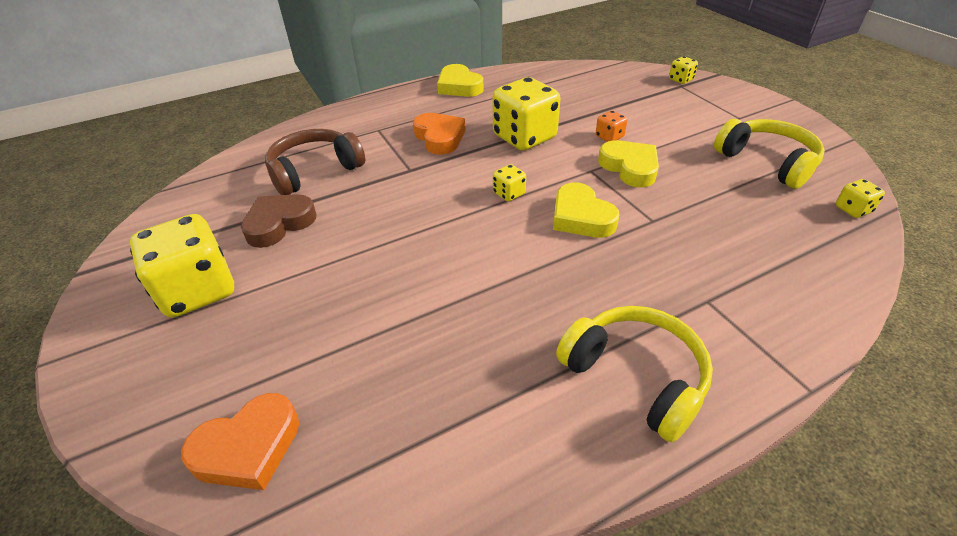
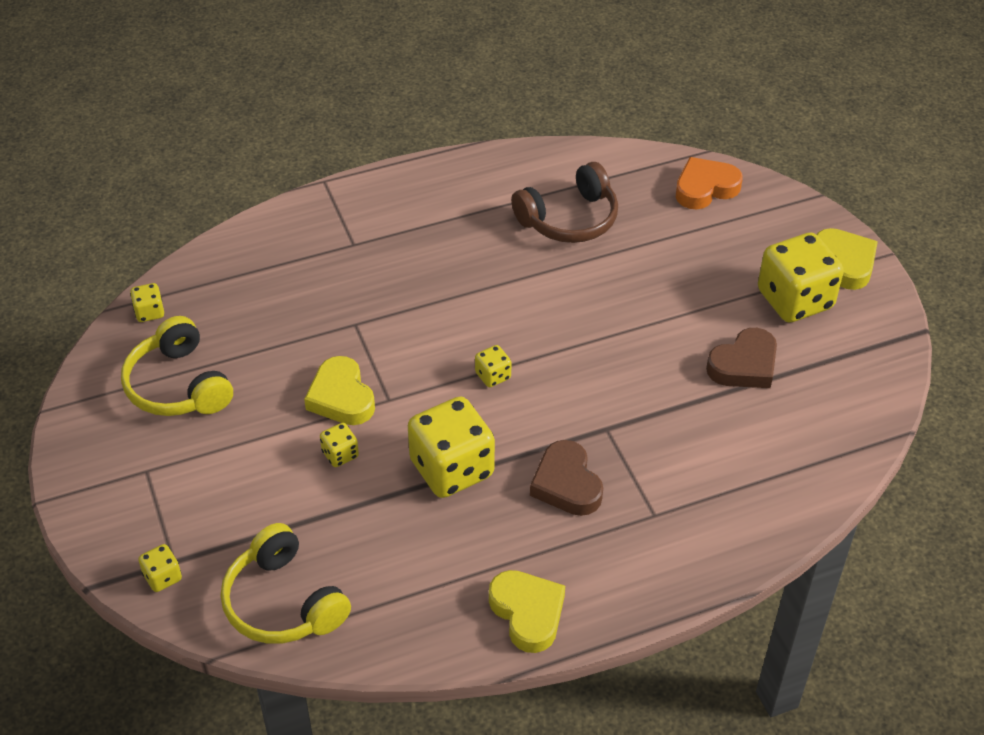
camera: 175 degrees left, 5 degrees up
(315, 171) = (725, 440): brown headphones -> brown headphones (569, 218)
(439, 137) = (566, 484): orange heart -> brown heart
(581, 217) = (425, 336): yellow heart -> yellow heart (845, 262)
(609, 137) = (340, 454): orange dice -> yellow dice
(635, 377) = (438, 200): yellow headphones -> yellow headphones (283, 602)

